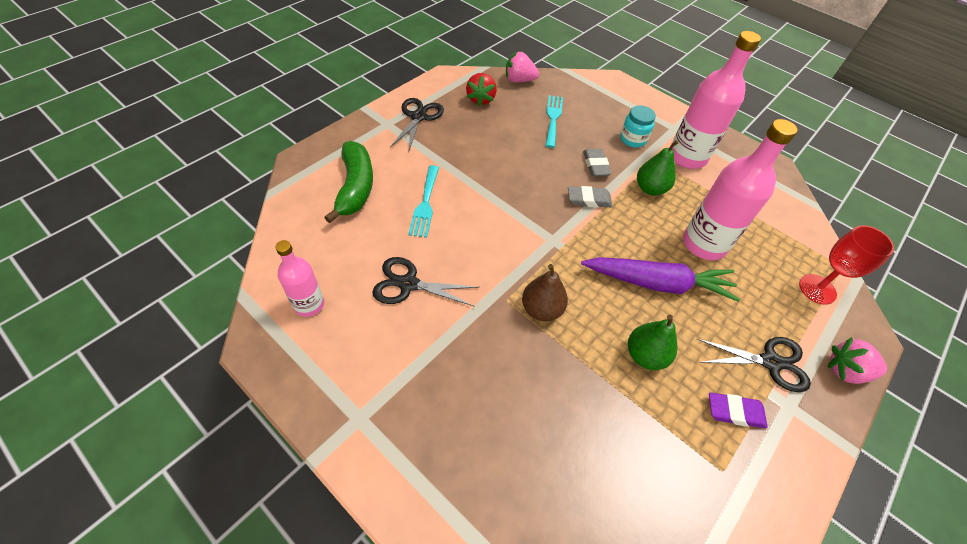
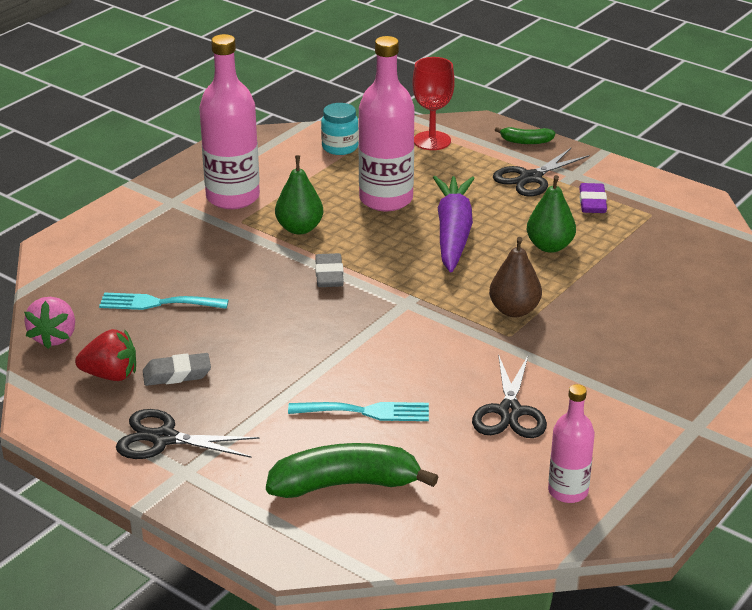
camera: 90 degrees left, 20 degrees down
(595, 165) = (260, 268): grey eraser -> grey eraser (177, 374)
(632, 139) = (200, 236): turquoise jar -> turquoise jar (340, 147)
(770, 362) = (531, 178): black scissors -> black scissors turned 135 degrees counterclockwise
(846, 371) = (526, 141): pink strawberry -> green banana

